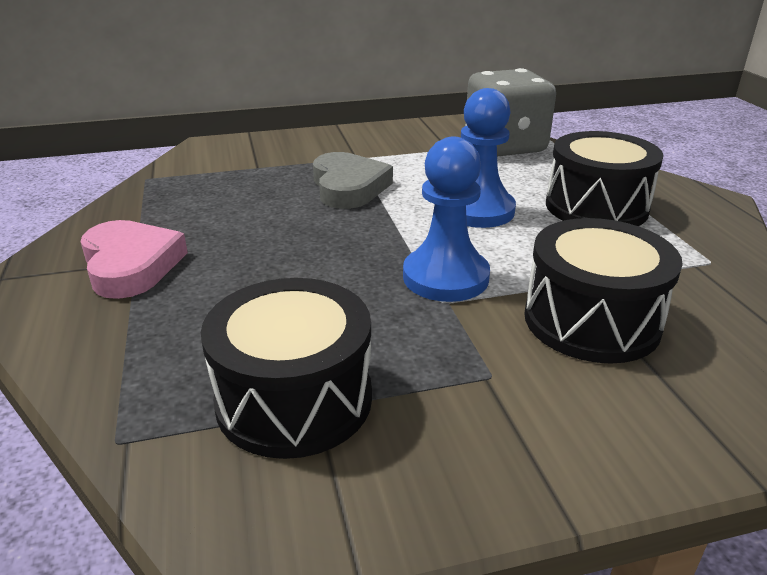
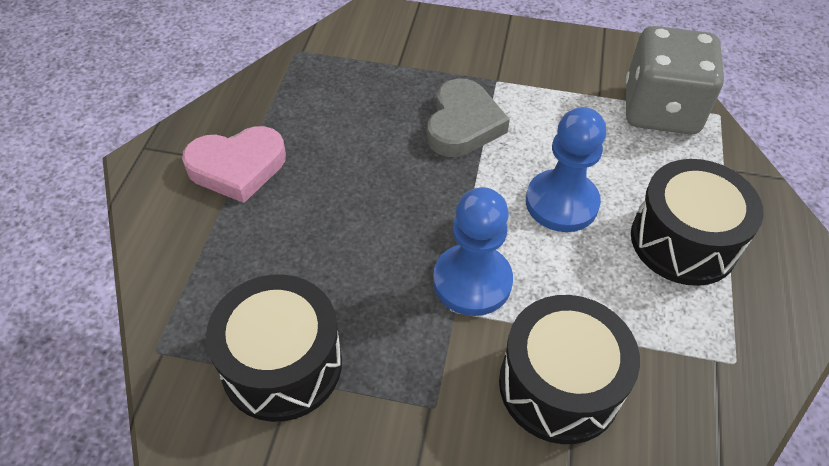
camera: 25 degrees right, 20 degrees up
(131, 265) = (237, 167): pink heart -> pink heart turned 75 degrees clockwise

